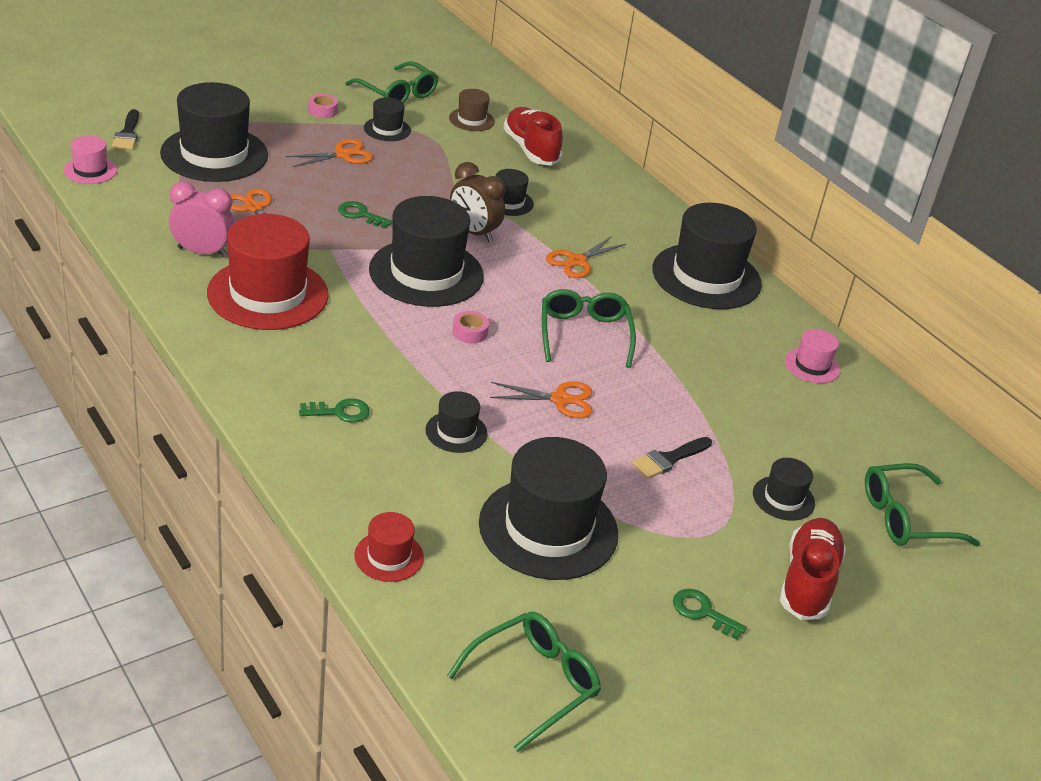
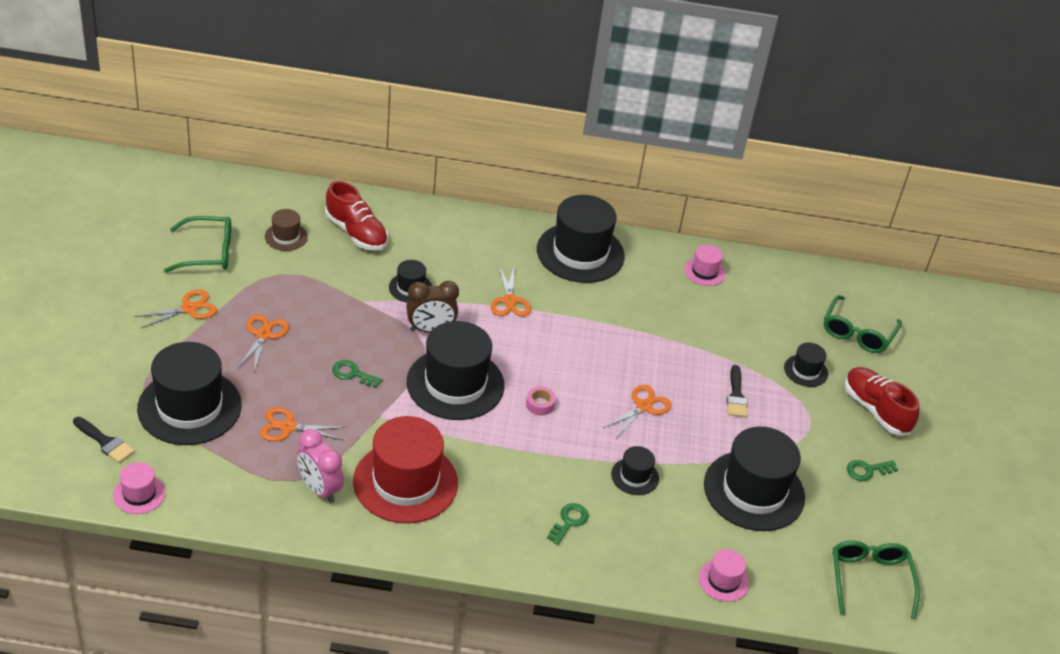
camera: 50 degrees left, 5 degrees up
(202, 252) = (319, 489): pink clock -> pink clock turned 90 degrees counterclockwise
(322, 111) = (189, 308): pink tape -> orange scissors
(360, 215) = (353, 374): green key -> green key turned 45 degrees clockwise
(387, 129) = (253, 289): black hat -> none
(389, 556) = (723, 580): red hat -> pink hat
(531, 149) = (356, 233): red shoe -> red shoe turned 150 degrees counterclockwise
(584, 334) = (589, 351): green glasses -> none

